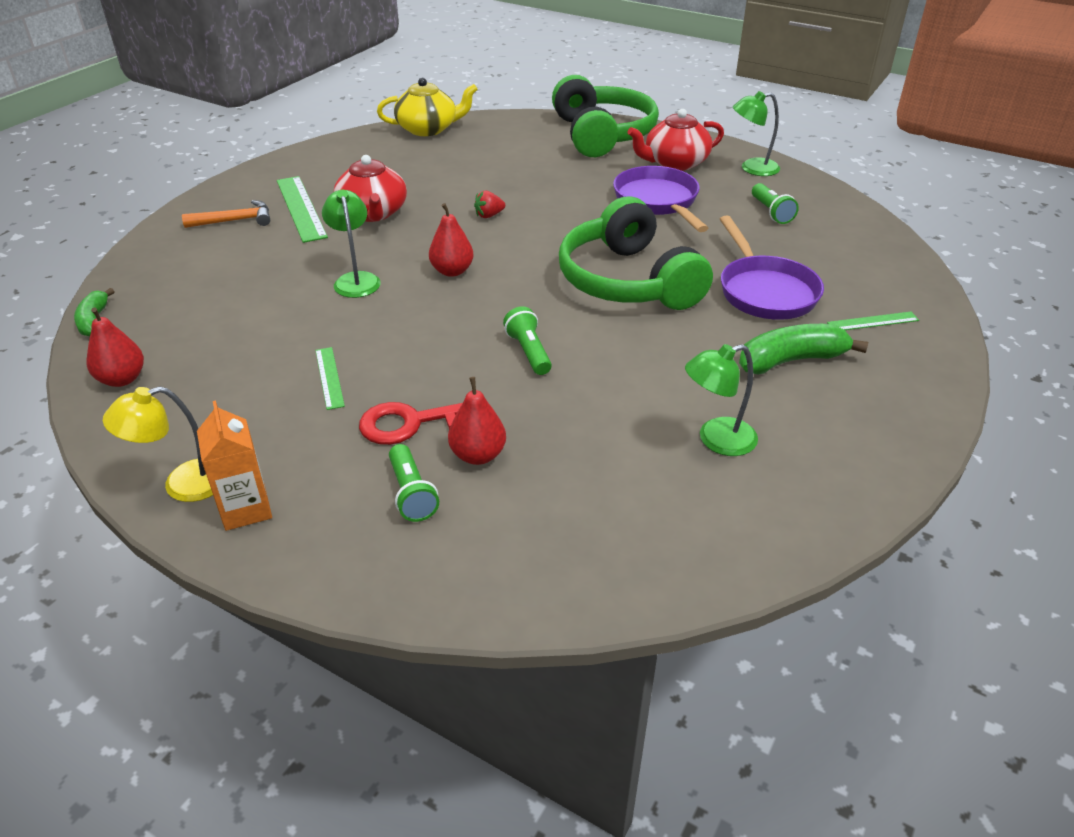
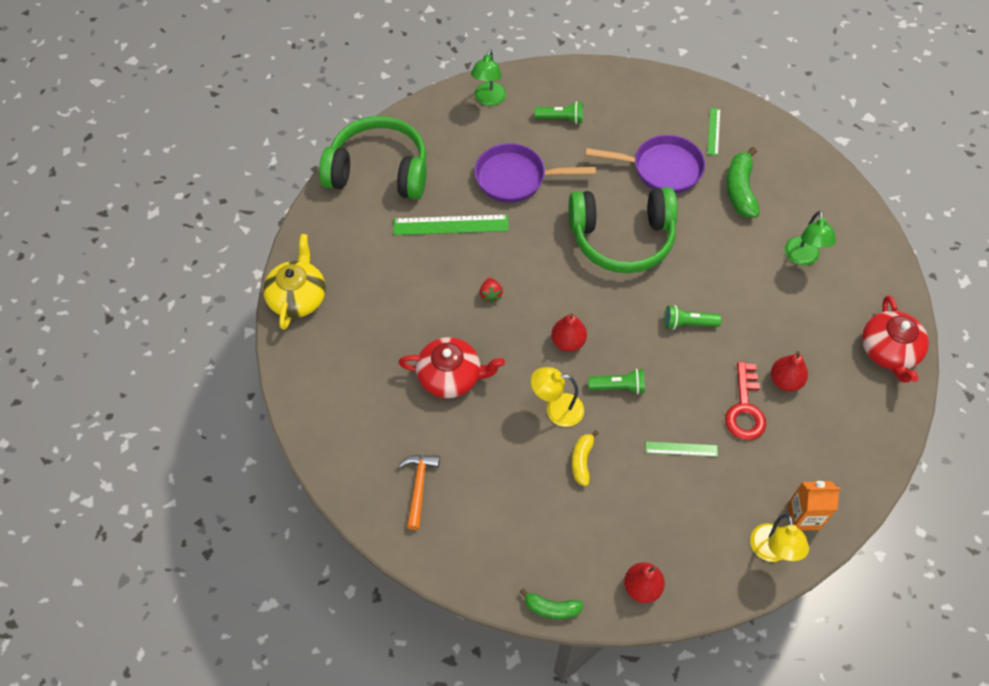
camera: 70 degrees left, 20 degrees up
(291, 308) = (582, 461): none -> yellow banana
(300, 208) = (417, 431): green ruler -> green ruler (450, 225)
(355, 279) = (556, 409): green lamp -> yellow lamp
(411, 493) = (811, 424): green flashlight -> green flashlight (618, 387)
(675, 163) = (456, 143): red teapot -> red teapot (889, 351)

